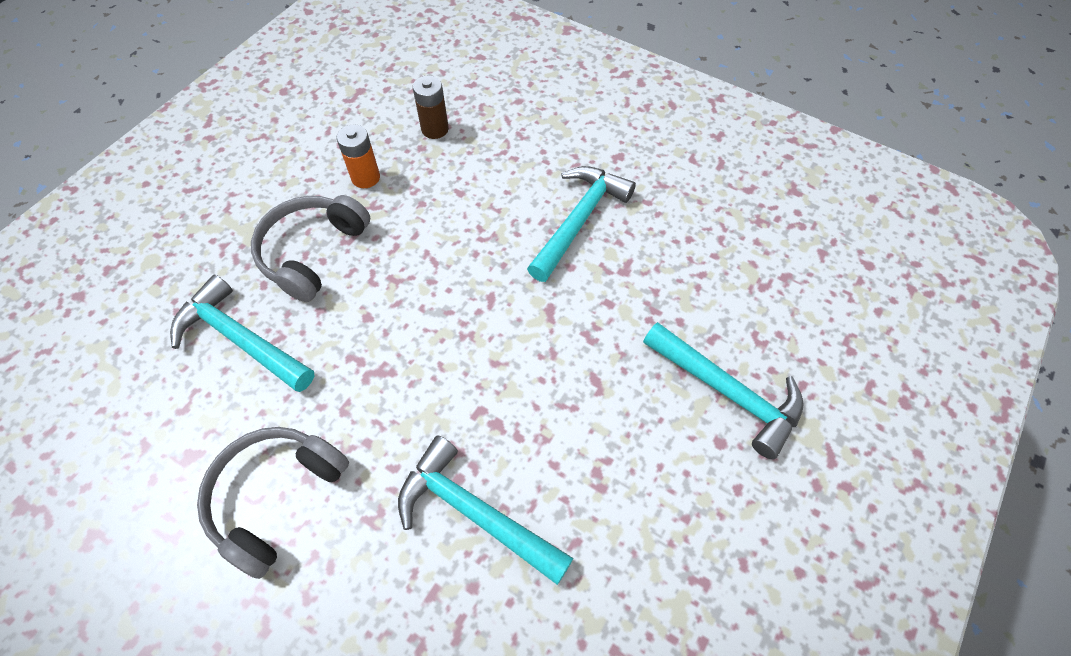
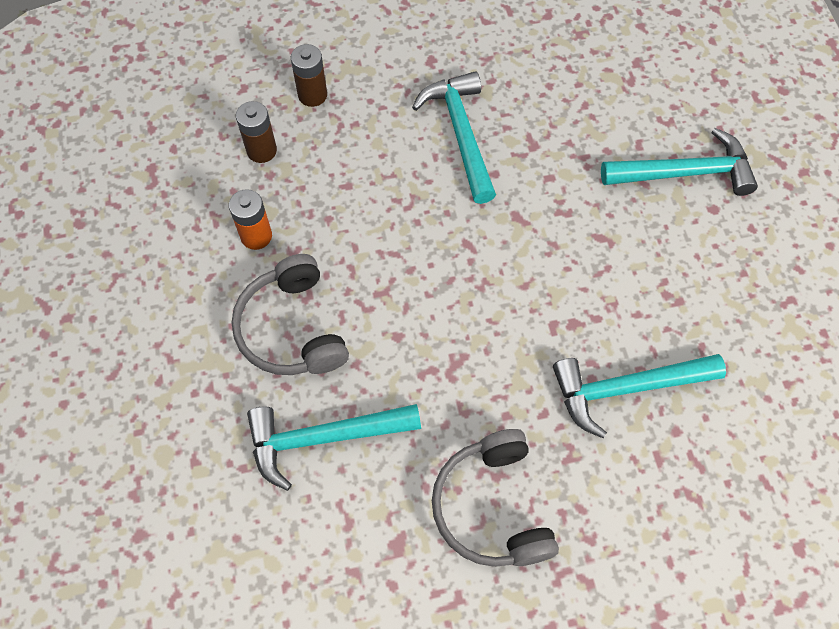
camera: 45 degrees left, 5 degrees up
(509, 119) = (312, 95): none -> brown battery

